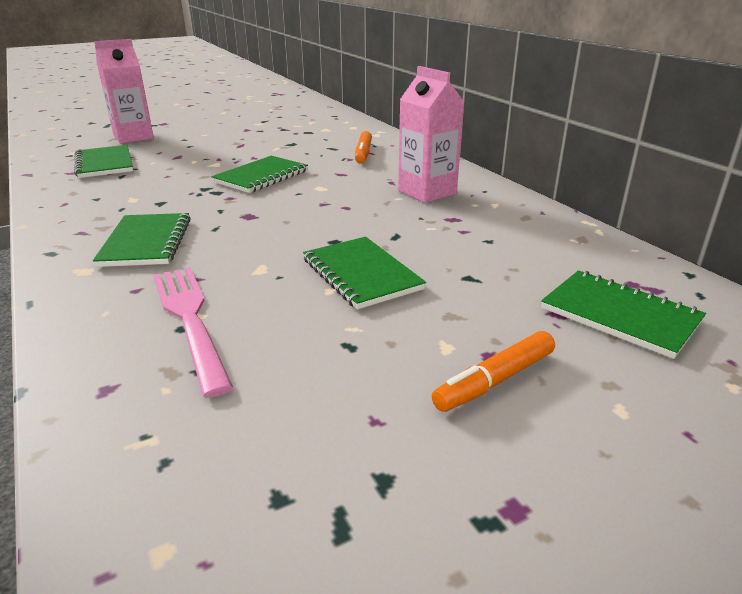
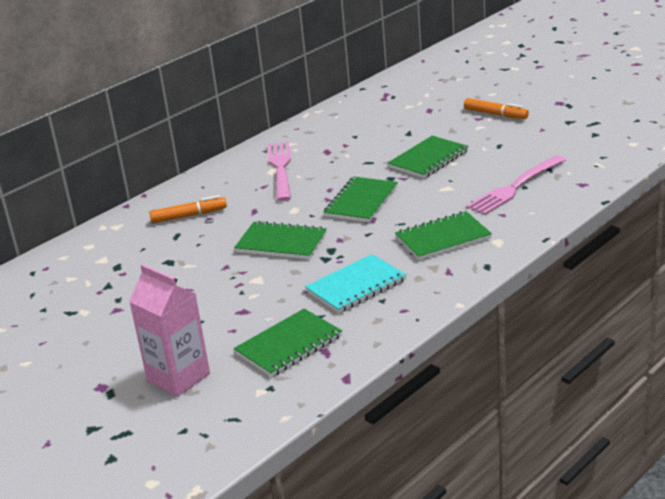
camera: 105 degrees left, 0 degrees up
(137, 192) = (356, 286): none -> turquoise notebook
(427, 192) = (280, 168): pink carton -> pink fork
(620, 315) = (419, 98): green notebook -> green notebook (361, 202)

